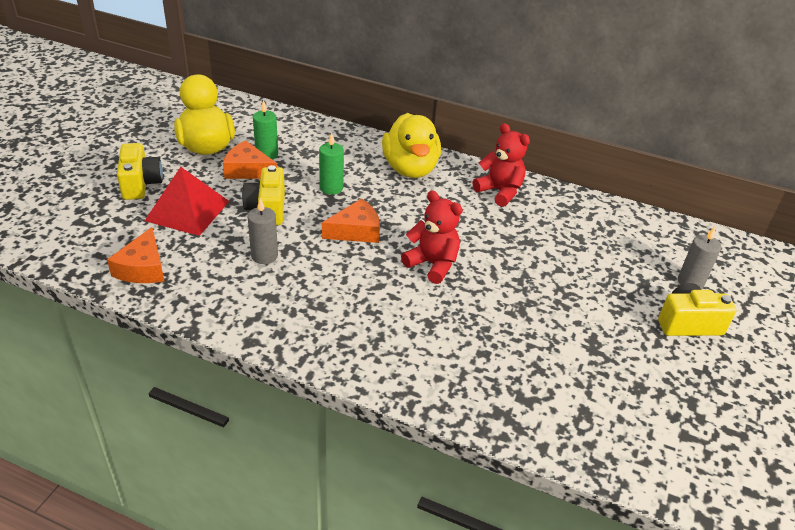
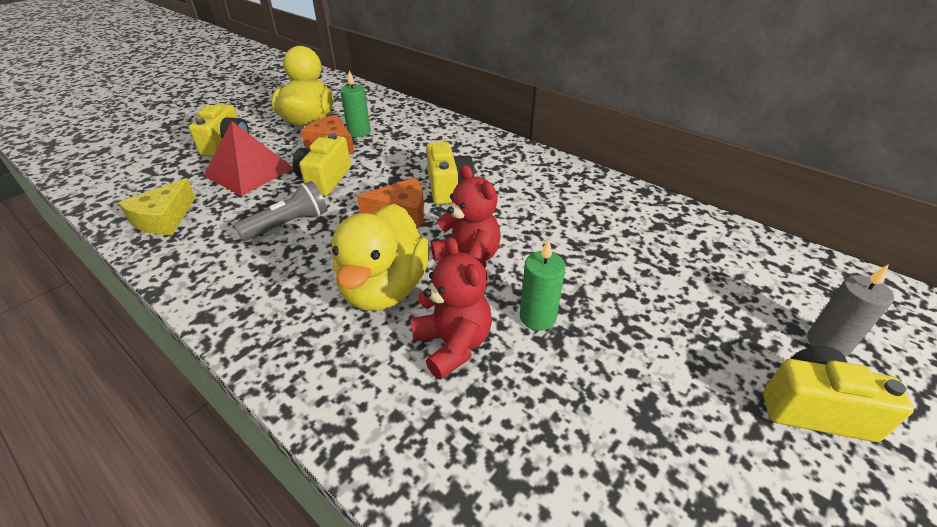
camera: 20 degrees right, 0 degrees up
(143, 268) = (164, 219): orange cheese -> yellow cheese
(264, 256) = (289, 224): grey candle -> grey flashlight
(331, 188) = (402, 168): green candle -> green candle (537, 317)
(383, 202) = (448, 187): none -> yellow camera
(410, 168) = (495, 159): yellow duck -> yellow duck (384, 288)
(500, 192) = (587, 193): red teddy bear -> red teddy bear (453, 344)

